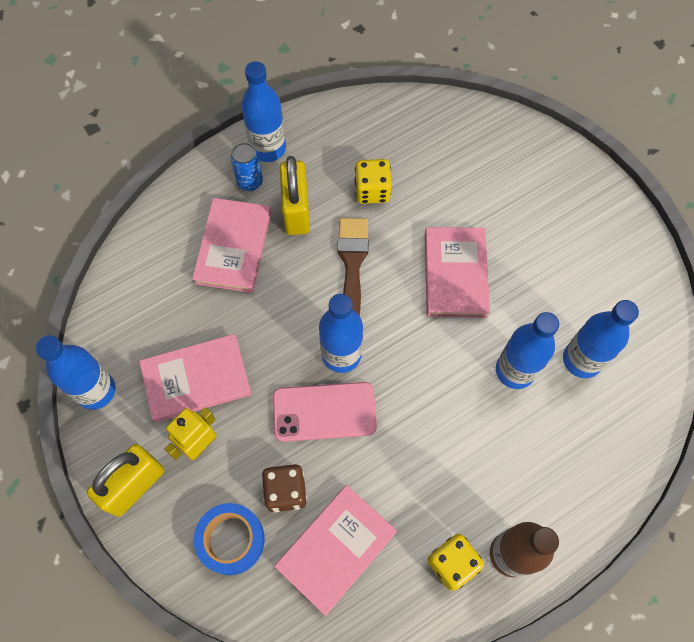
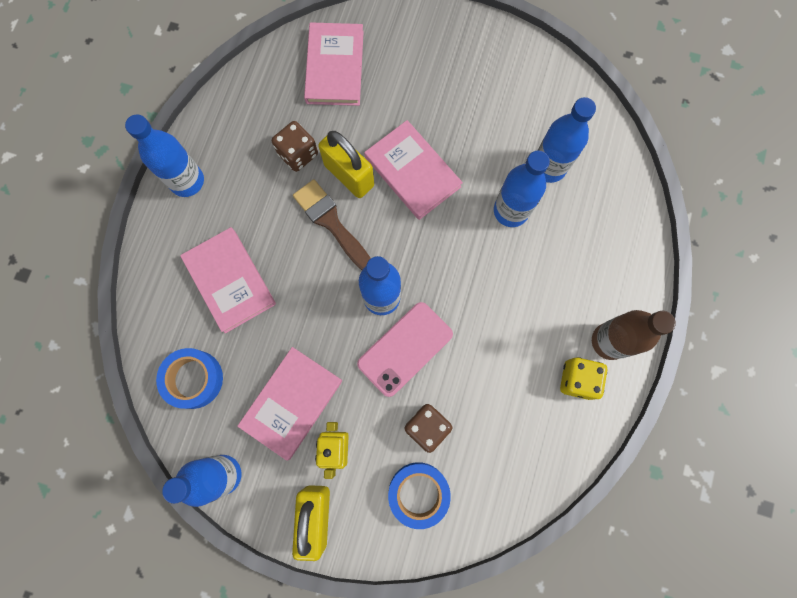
camera: 40 degrees left, 10 degrees up
(140, 300) = (193, 379): none -> blue tape
(250, 182) = (196, 219): blue can -> none
(296, 211) = (254, 214): yellow padlock -> yellow padlock (349, 175)
(335, 549) = (494, 437): pink book -> pink book (334, 67)
(372, 190) = (298, 154): yellow dice -> brown dice

